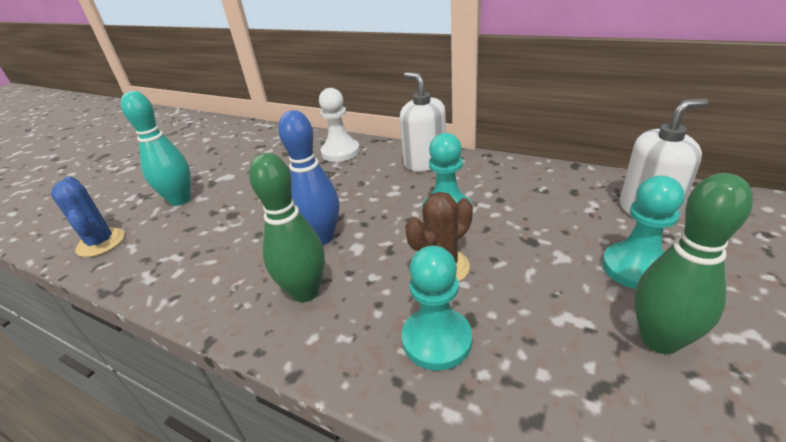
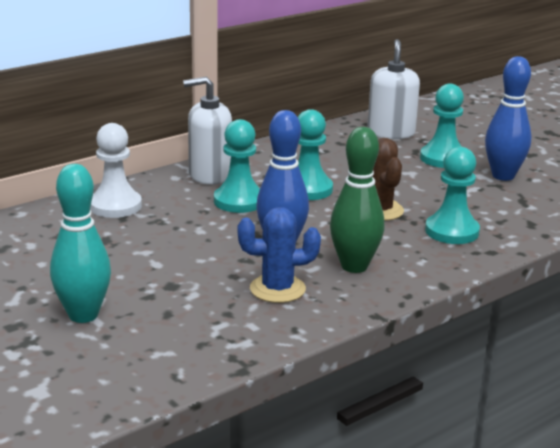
camera: 70 degrees left, 10 degrees down
(101, 242) = (121, 375): blue cactus -> blue cactus (277, 289)
(390, 190) = (239, 201): none -> turquoise pawn
(659, 340) = (503, 176): green bowling pin -> blue bowling pin

